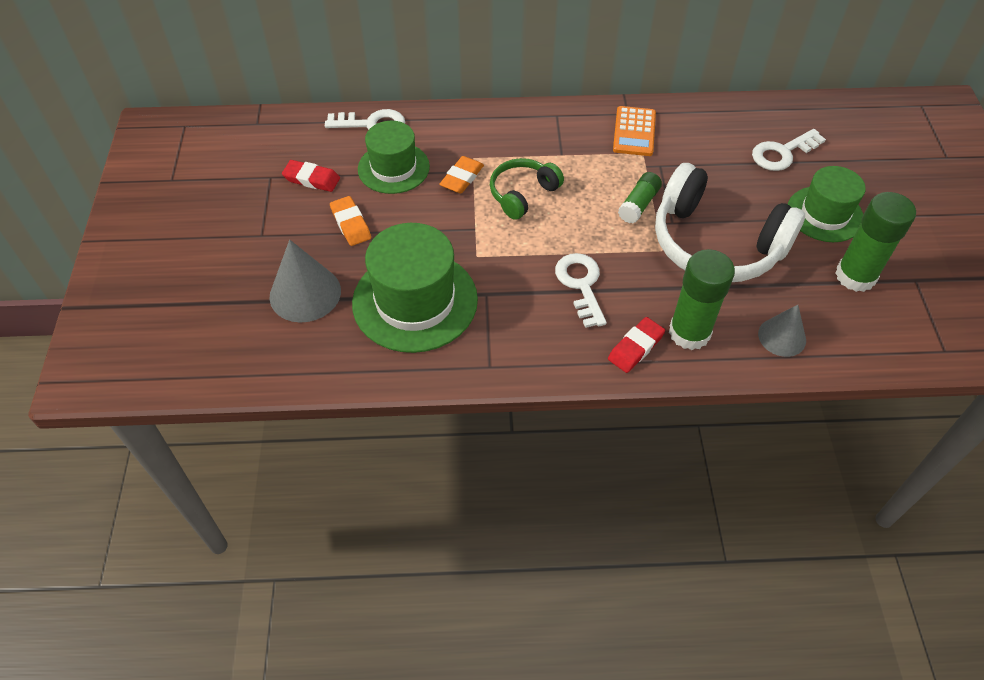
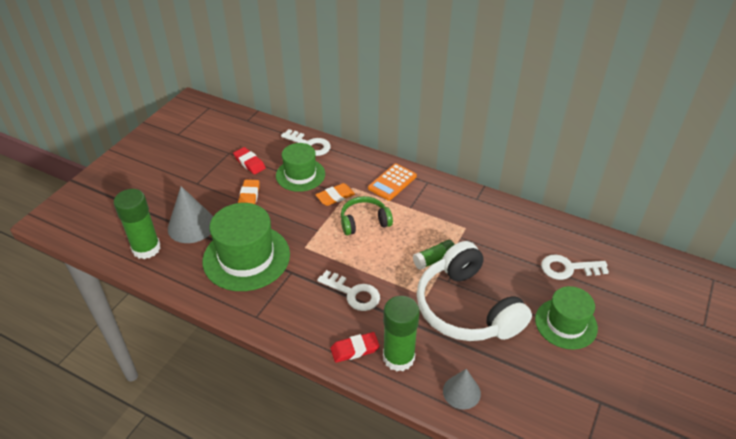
camera: 30 degrees right, 10 degrees down
(581, 285) = (353, 293): white key -> white key turned 105 degrees clockwise
(634, 132) = (471, 212): orange calculator -> orange calculator (392, 182)
(855, 276) = (553, 377): green glue stick -> green glue stick (146, 248)

